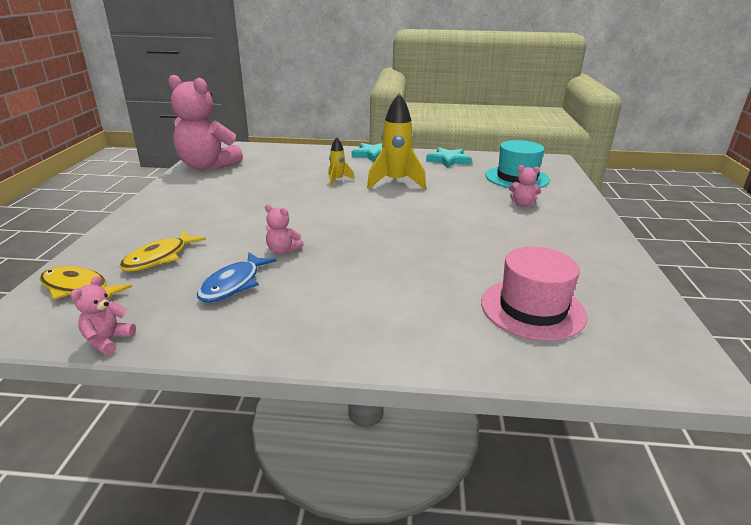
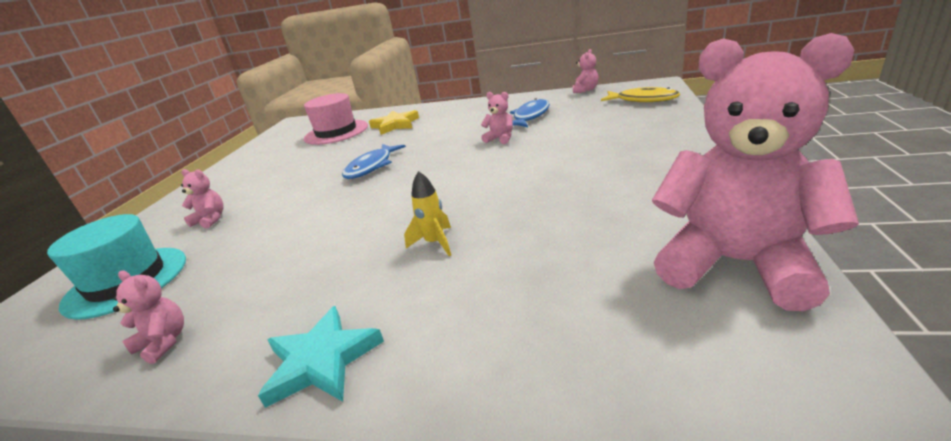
camera: 170 degrees left, 0 degrees up
(159, 258) = (607, 121): yellow fish -> none
(395, 182) = (339, 246): yellow rocket -> none
(416, 235) = (371, 167): none -> blue fish
(434, 307) = (395, 125): none -> yellow star
(448, 160) = (164, 342): turquoise star -> pink teddy bear

